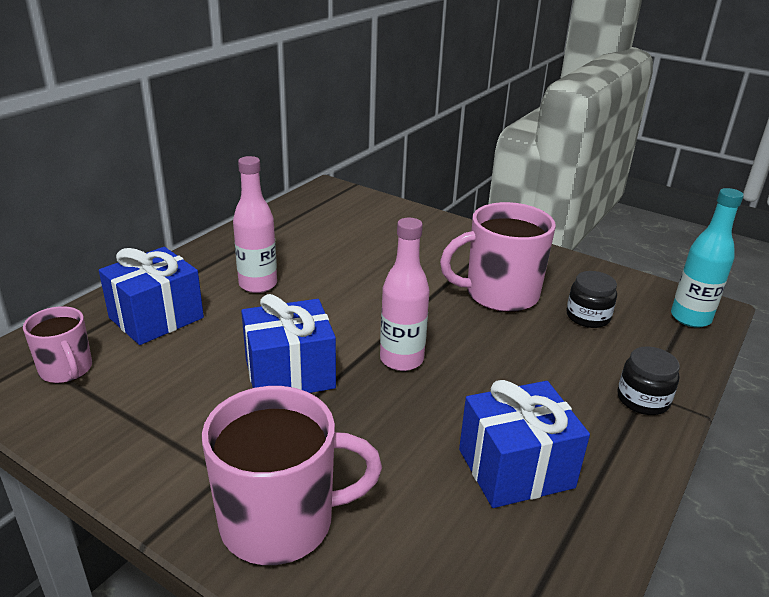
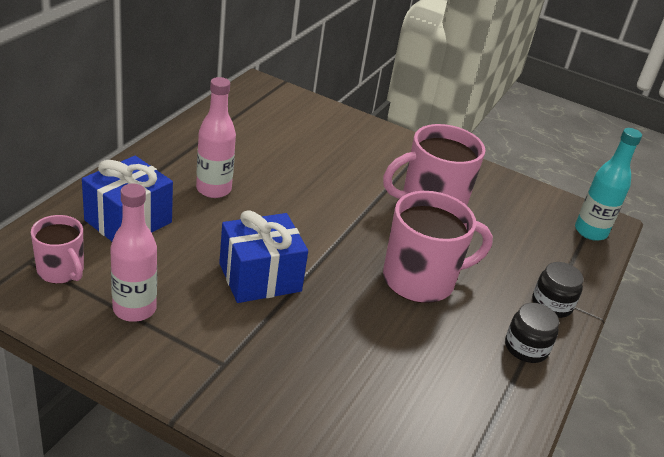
camera: 10 degrees left, 5 degrees up
(281, 521) = (278, 402): pink mug -> pink mug (421, 280)
(401, 359) = (353, 266): pink bottle -> pink bottle (134, 309)
(515, 468) = (455, 361): blue gift -> none
(588, 317) = (506, 228): black jar -> black jar (526, 347)

